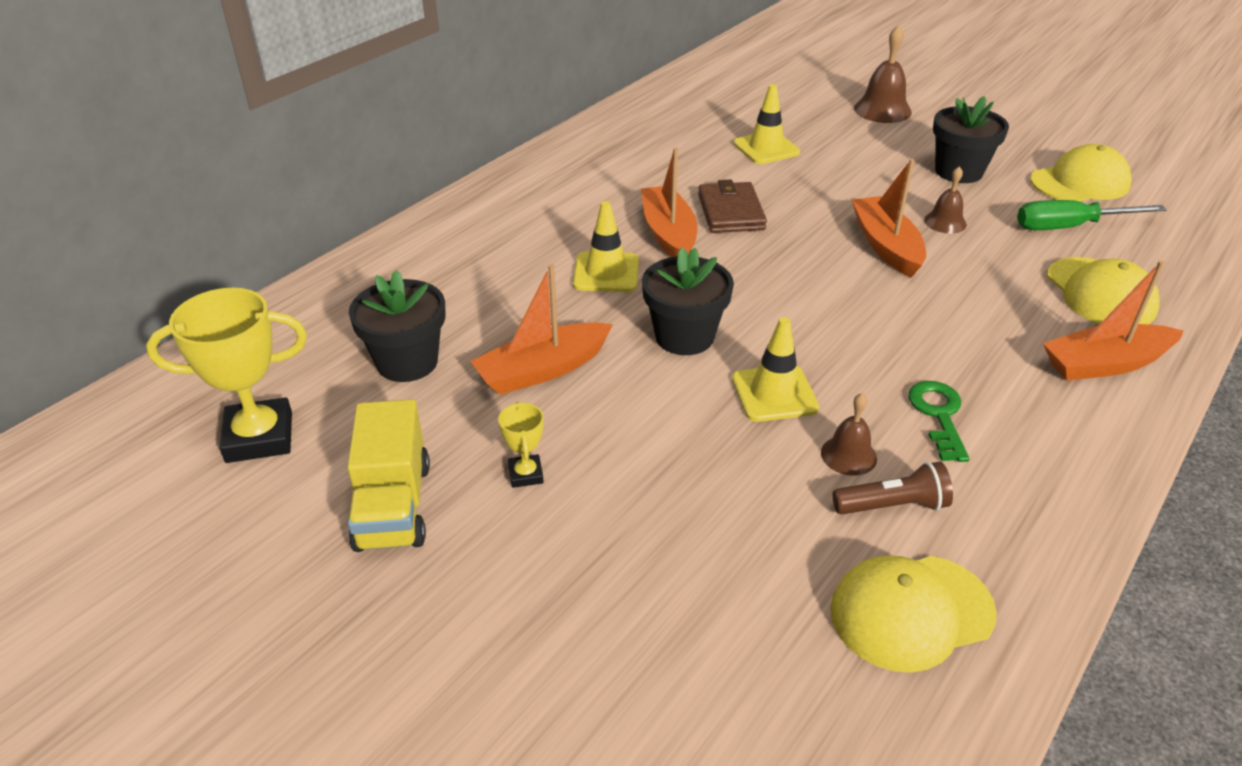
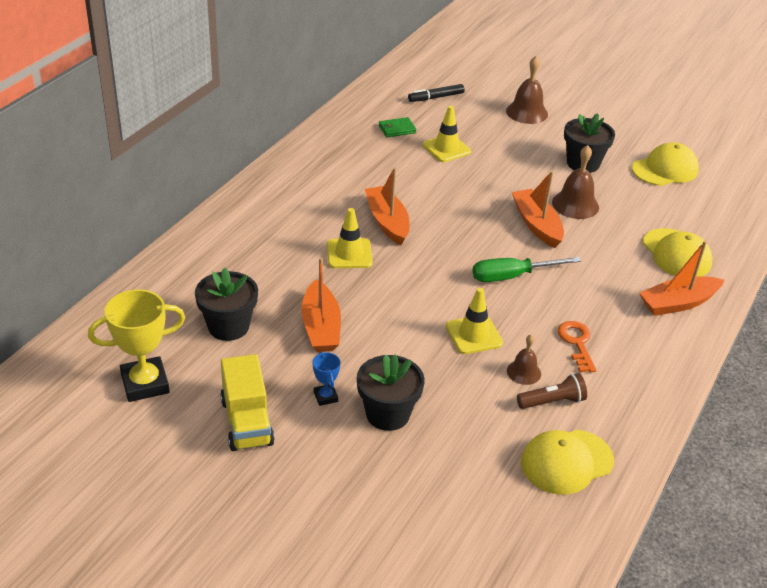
camera: 10 degrees left, 0 degrees up
(525, 474) = (325, 397): yellow trophy -> blue trophy
(542, 370) = (321, 327): orange boat -> orange boat turned 60 degrees counterclockwise
(684, 337) = (410, 298): black flower pot -> black flower pot (388, 414)
(702, 124) = (397, 129): none -> green wallet
(731, 212) = (428, 202): brown wallet -> none
(760, 90) = (436, 97): none -> black marker
(938, 415) = (577, 343): green key -> orange key
(945, 222) = (575, 204): brown bell -> brown bell, size x1.64
(1070, 227) = (658, 205): green screwdriver -> green screwdriver (512, 276)

